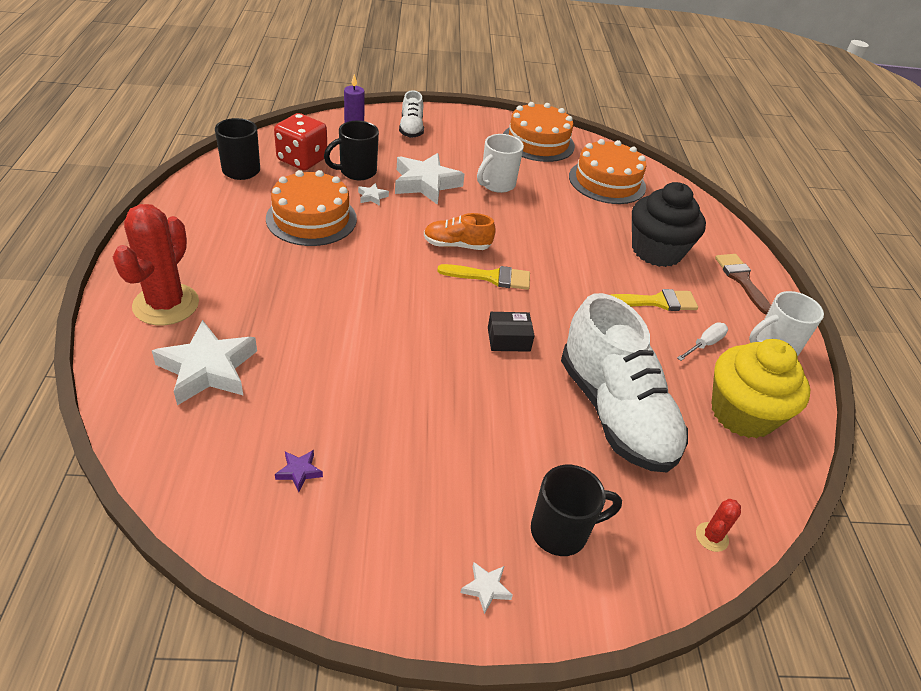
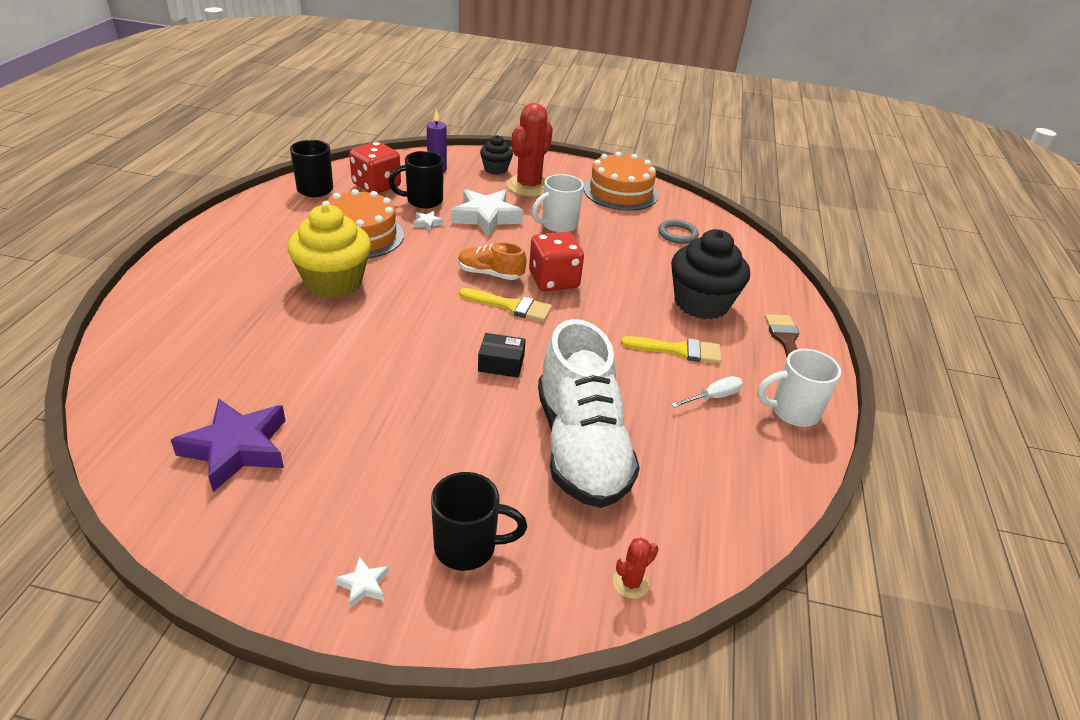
camera: 15 degrees right, 5 degrees down
(166, 305) = (190, 291): red cactus -> red cactus (529, 186)
(208, 369) = (199, 349): white star -> none
(299, 472) = (236, 449): purple star -> purple star, size x2.38
(411, 129) = (495, 169): white shoe -> black cupcake
(518, 244) = (554, 280): none -> red dice
(607, 182) = (677, 234): orange cake -> grey ring
(742, 413) = (724, 469): yellow cupcake -> yellow cupcake (334, 282)

